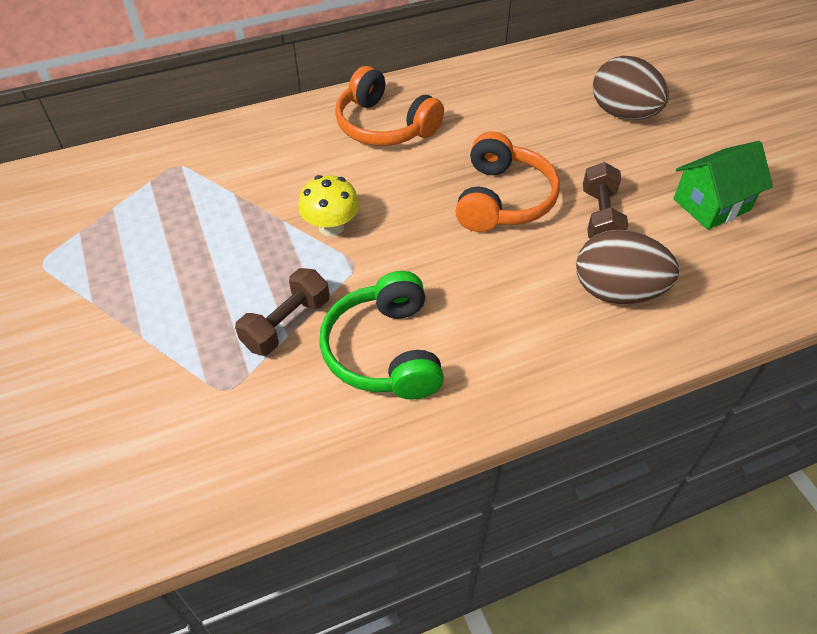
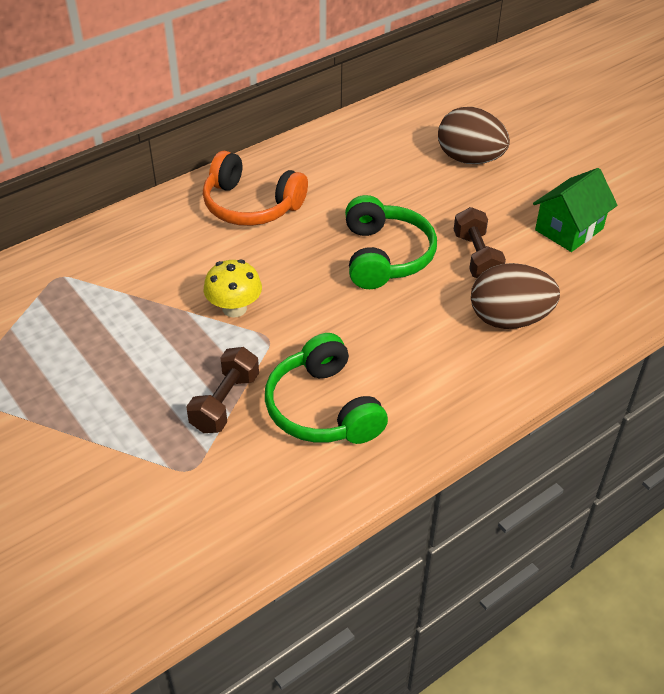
camera: 15 degrees left, 5 degrees down
(502, 199) = (385, 256): orange headphones -> green headphones

